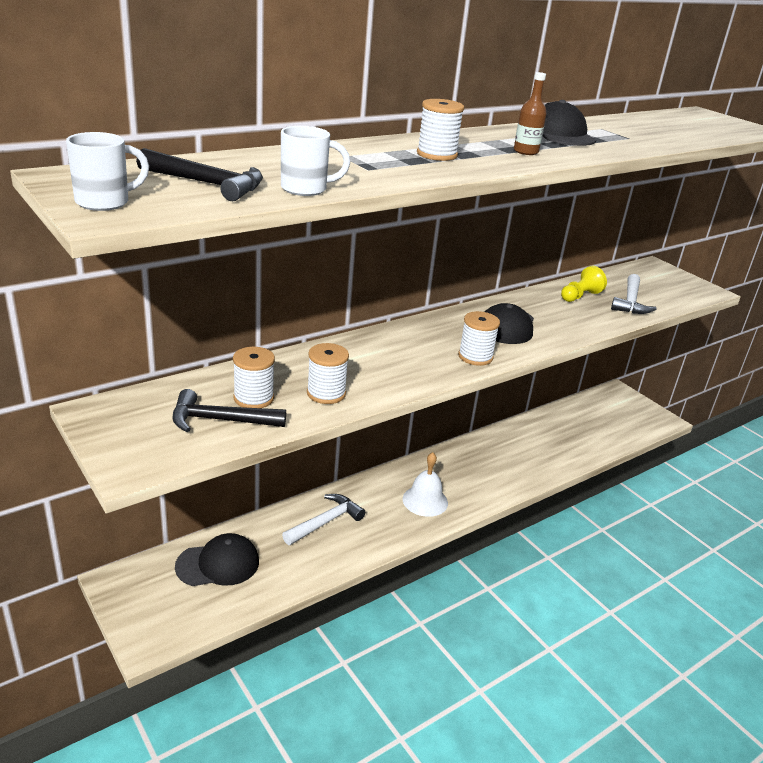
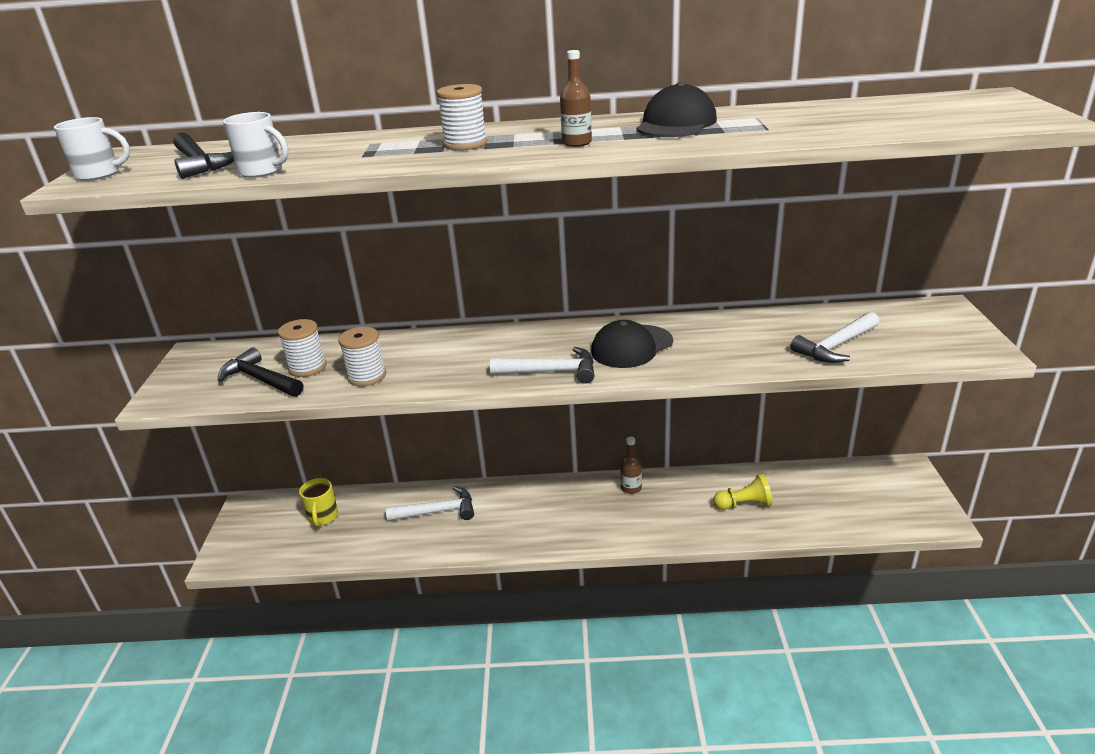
camera: 40 degrees right, 0 degrees up
(218, 564) = (323, 517): black cap -> yellow mug
(425, 501) = (546, 522): white bell -> none
(461, 454) = (631, 488): none -> brown bottle
(475, 357) = (551, 372): white spool -> white hammer
(580, 296) = (773, 329): yellow pawn -> yellow pawn (744, 504)

